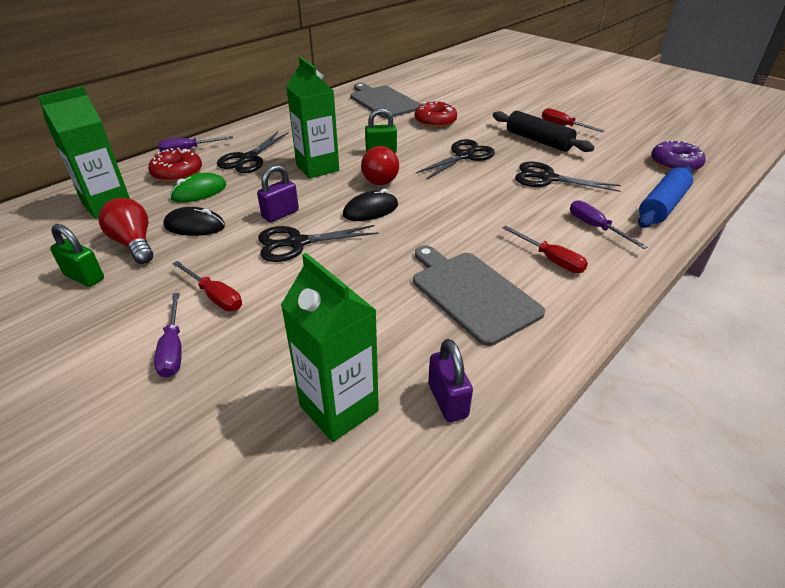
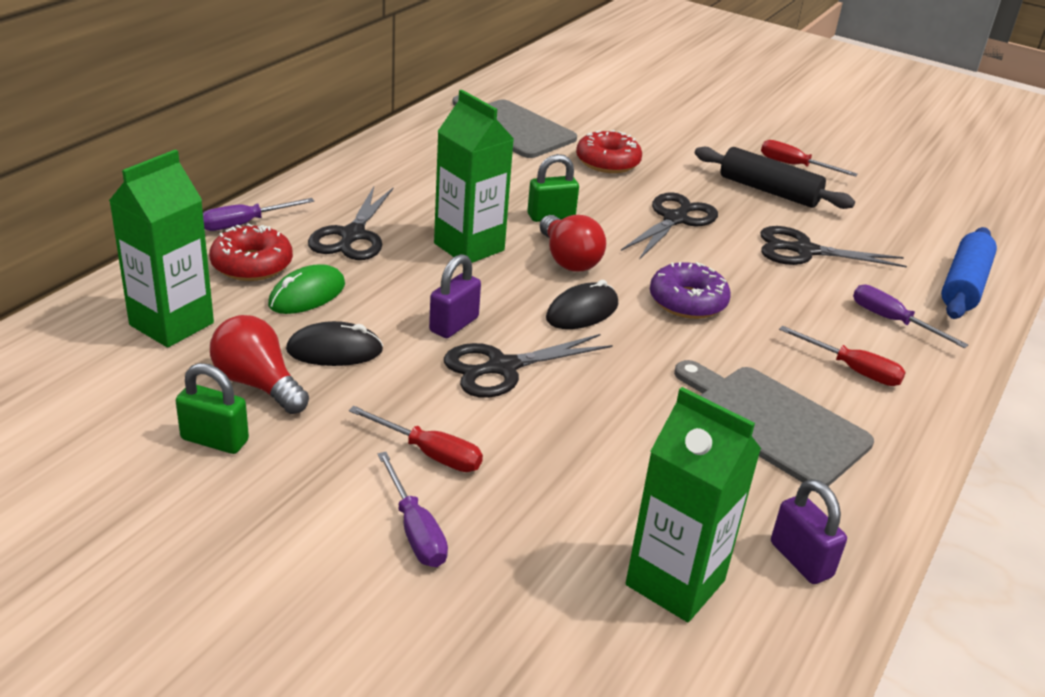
camera: 15 degrees left, 5 degrees down
(675, 164) = (961, 222): purple donut -> purple donut (687, 301)

